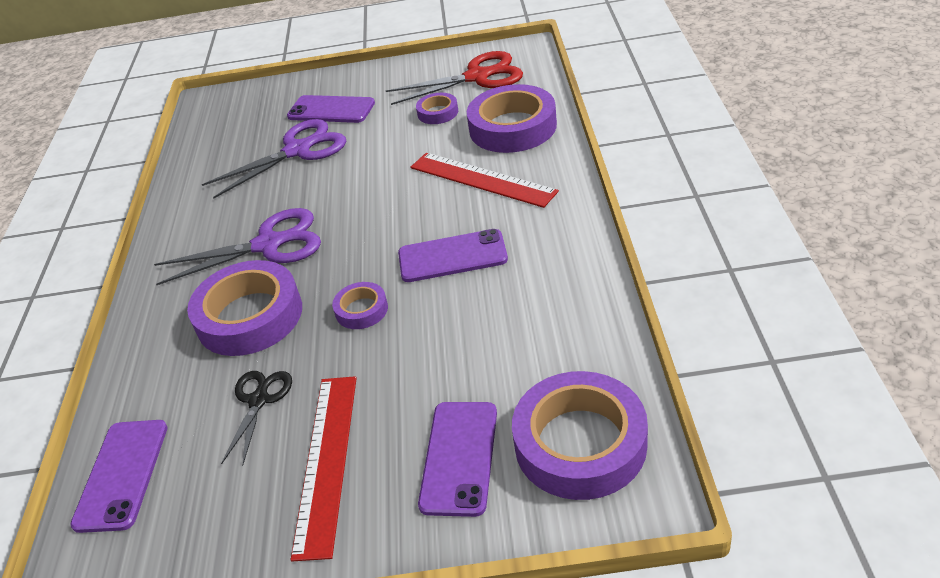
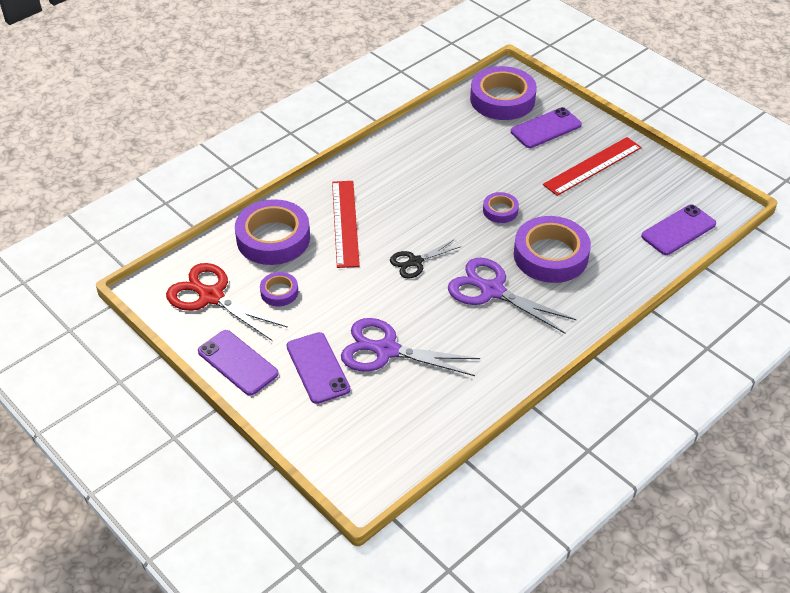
camera: 135 degrees left, 5 degrees up
(259, 400) = (591, 211): black scissors -> black scissors (415, 262)
(452, 256) = (427, 198): purple phone -> purple phone (237, 363)

